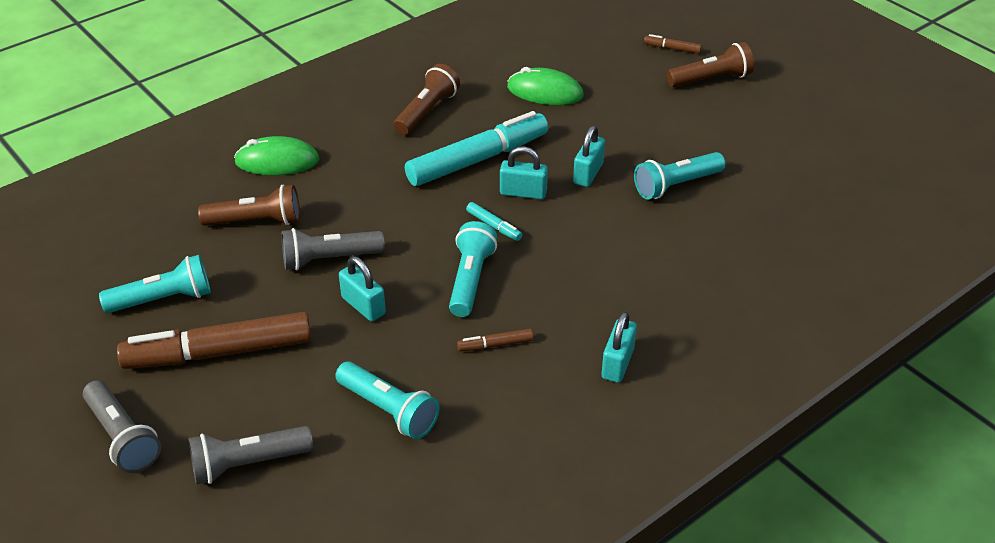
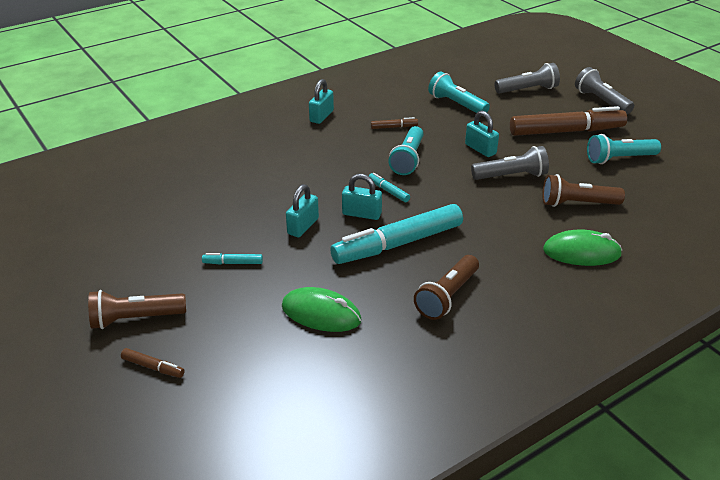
camera: 175 degrees left, 5 degrees down
(648, 130) = (233, 263): none -> turquoise marker
(676, 185) = (233, 213): turquoise flashlight -> none

